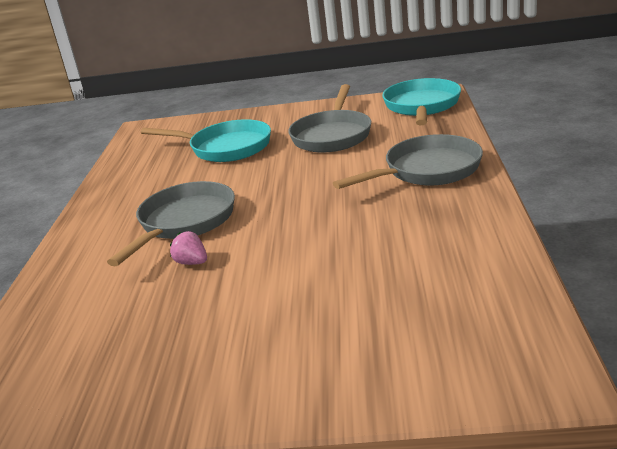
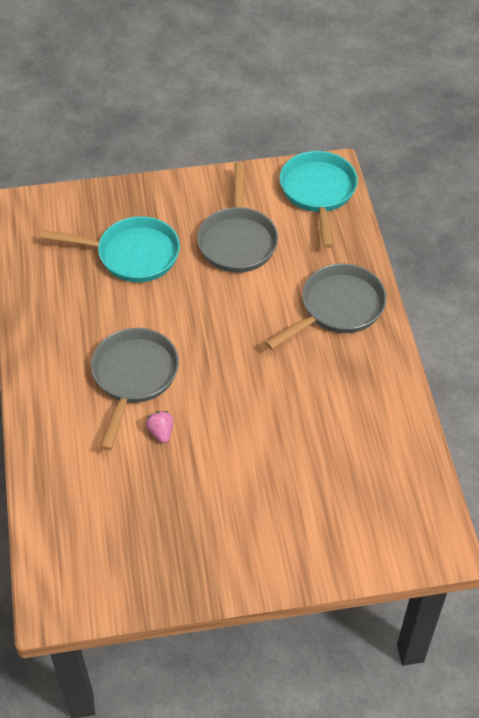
camera: 15 degrees left, 25 degrees up
(192, 262) = (161, 432): pink strawberry -> pink strawberry turned 45 degrees clockwise

